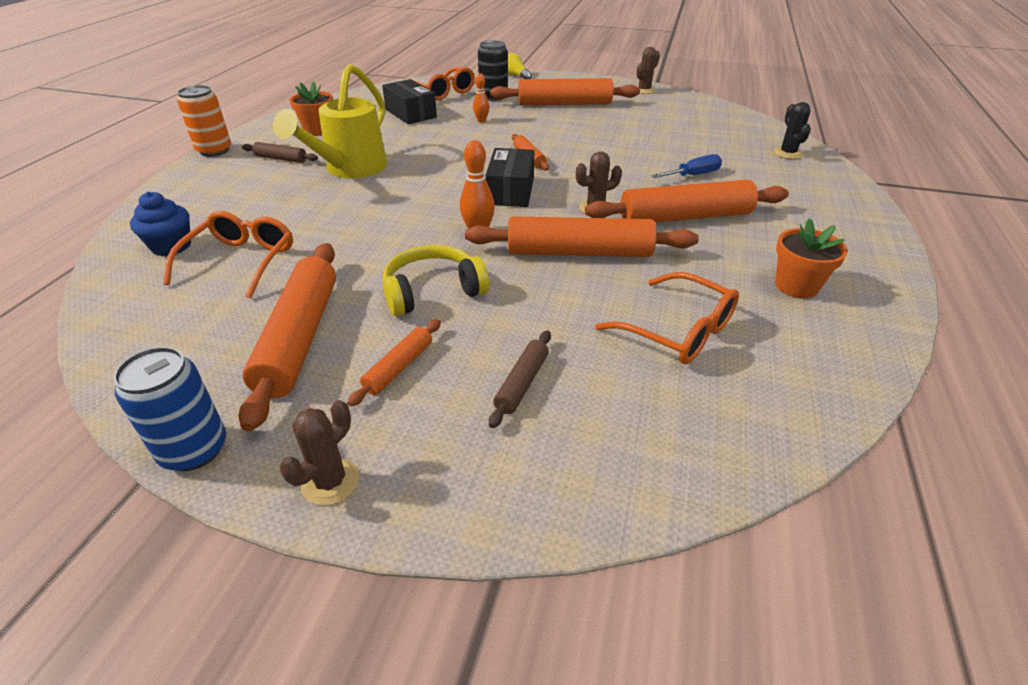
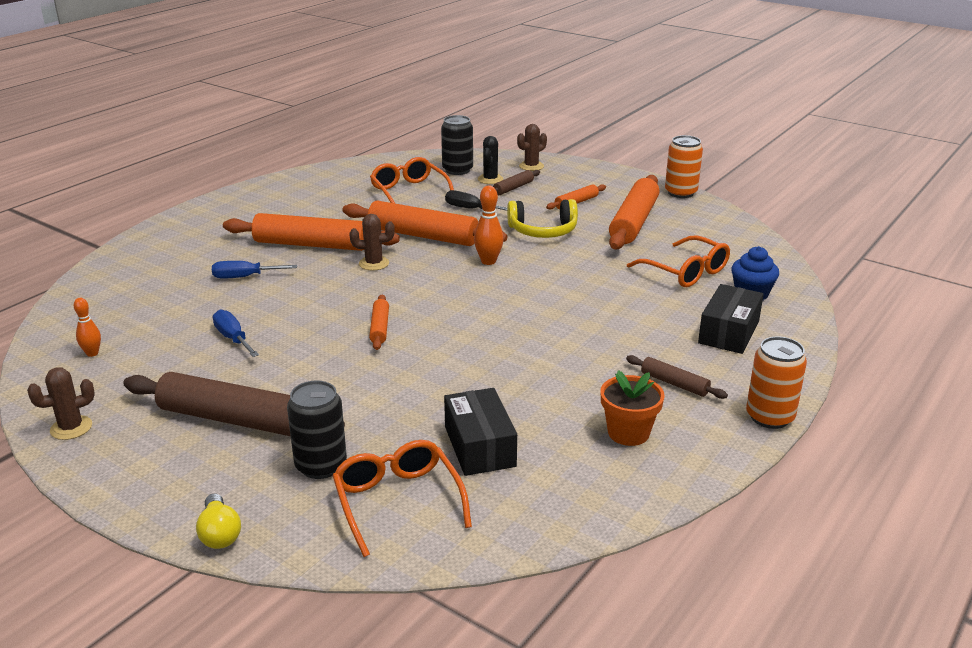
camera: 160 degrees left, 10 degrees down
(194, 450) = (680, 193): blue can -> orange can
(241, 261) = (685, 272): orange glasses -> orange glasses turned 75 degrees counterclockwise
(330, 482) = (615, 176): brown cactus -> brown cactus (531, 166)
(349, 170) = (589, 349): yellow watering can -> none
(481, 121) = (386, 405): orange bowling pin -> orange bowling pin (92, 353)
(510, 191) = (433, 292): black box -> black box (728, 332)
(557, 313) = (470, 209): none -> black screwdriver
(564, 104) = (233, 419): orange rolling pin -> brown rolling pin
(627, 135) = (233, 338): none -> blue screwdriver
(659, 418) = (457, 170): none -> black can
(787, 153) = (112, 282): black cactus -> black cactus (490, 179)
(796, 286) = (308, 197): orange flower pot -> none

